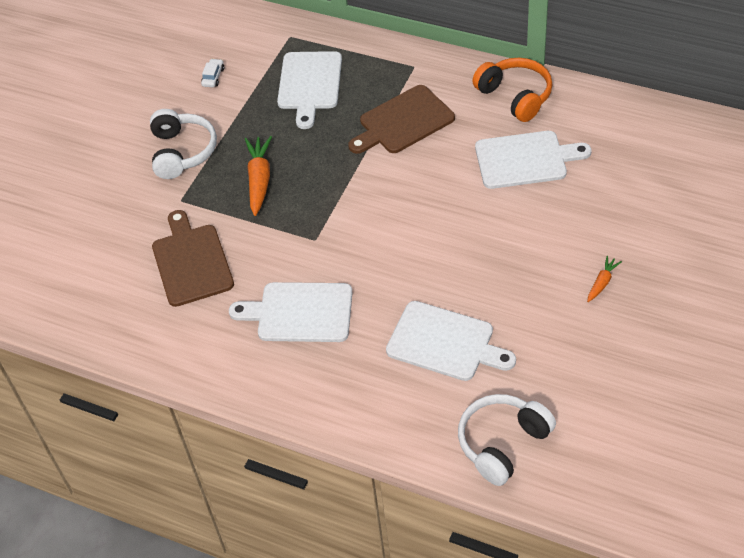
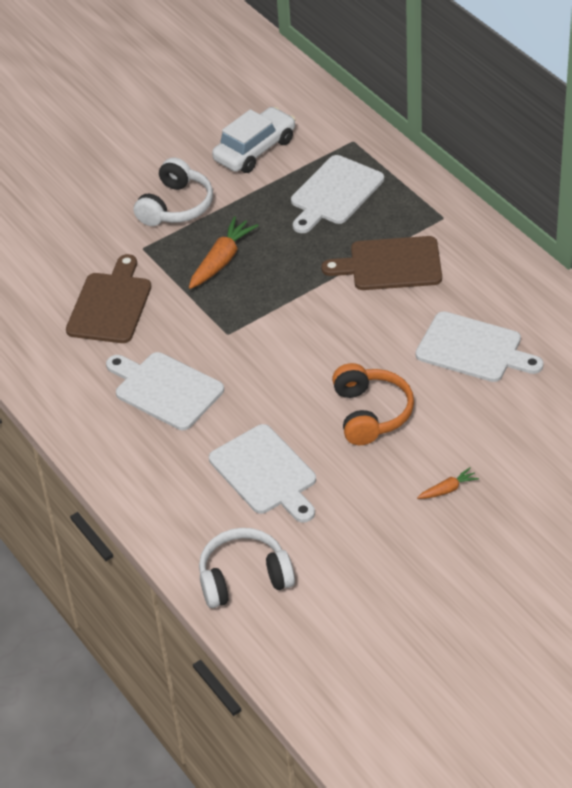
camera: 30 degrees right, 5 degrees down
(213, 77) = (255, 150): white car -> white car, size x2.35
(515, 96) = (515, 286): orange headphones -> orange headphones (370, 413)

